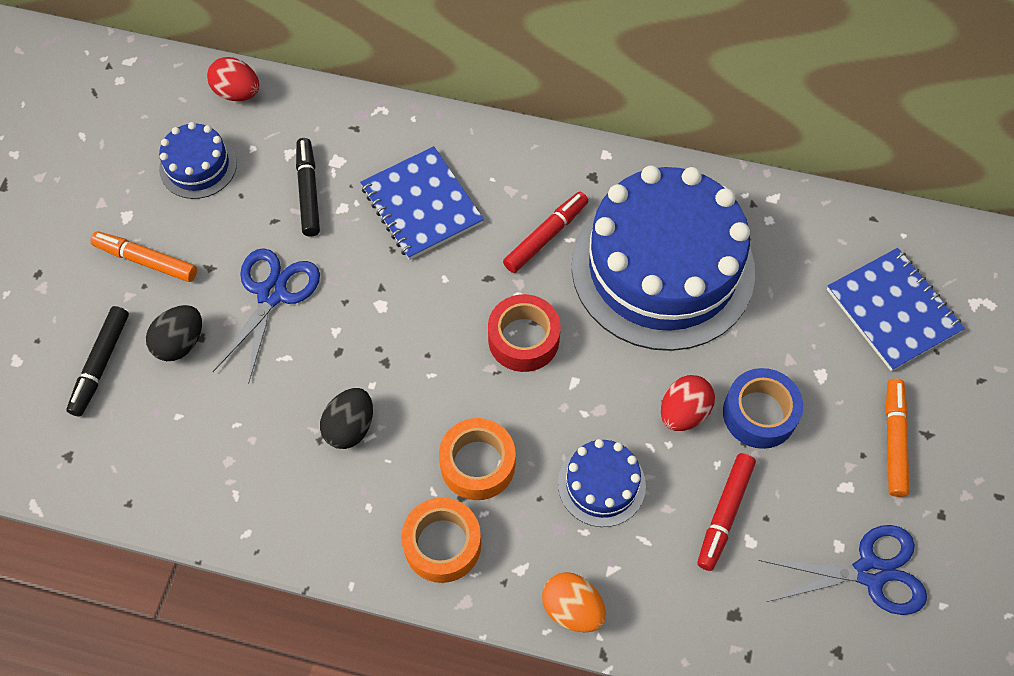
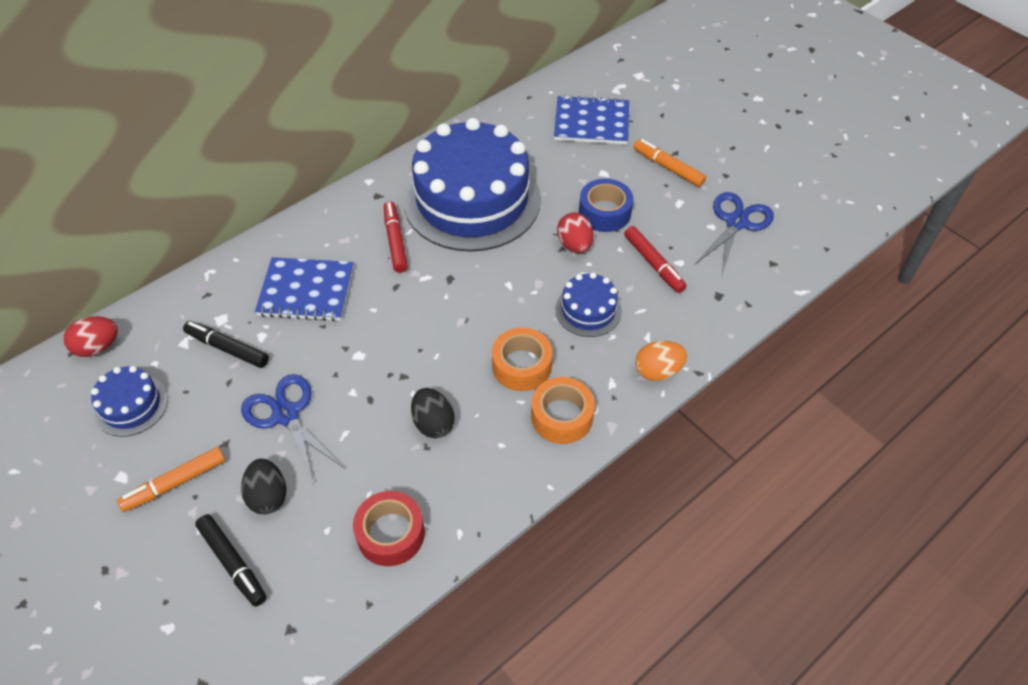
camera: 55 degrees left, 10 degrees down
(523, 339) = (456, 293): red tape -> red tape (390, 534)

